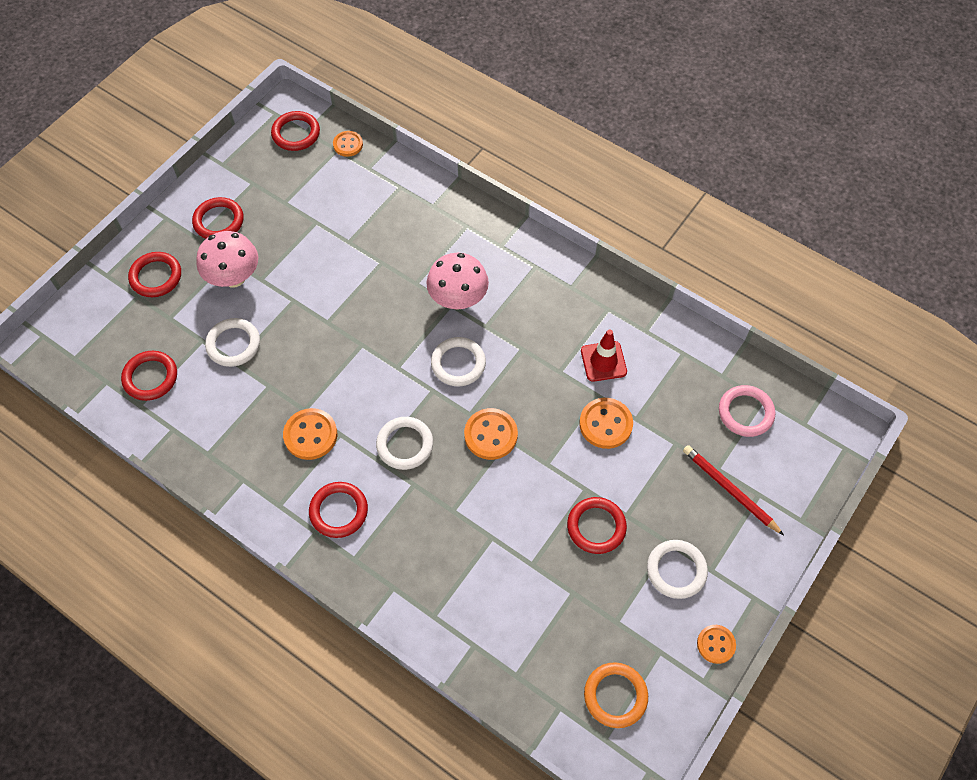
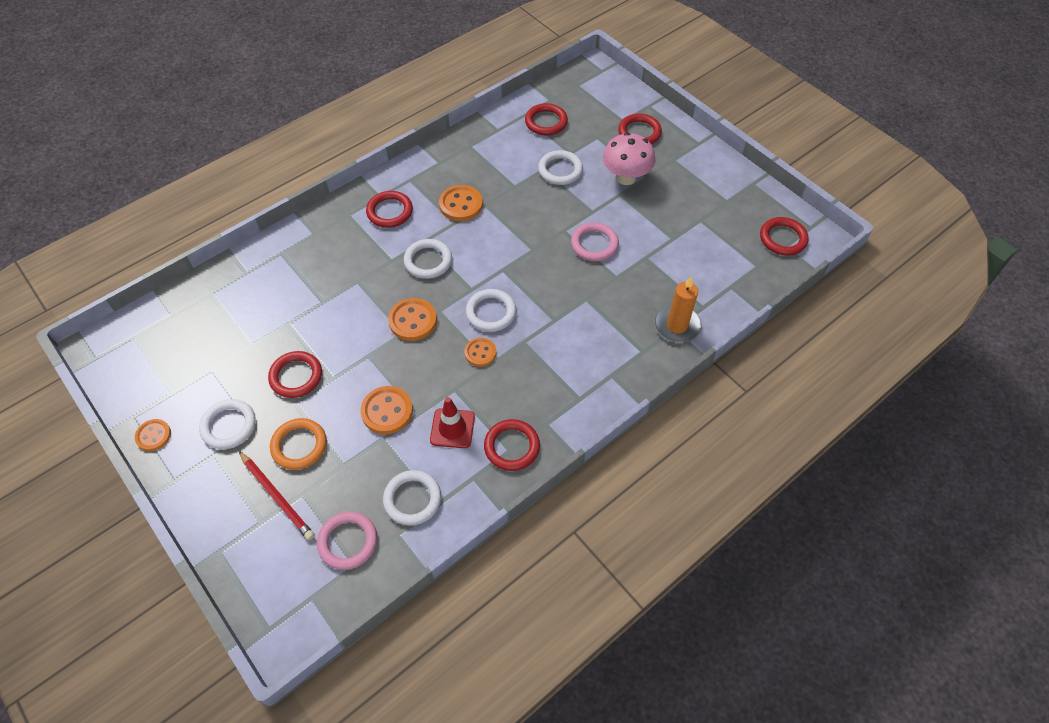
camera: 105 degrees right, 5 degrees down
(219, 221) = (688, 174): red ring -> red ring (512, 446)
(341, 289) = (594, 244): none -> pink ring
(348, 145) = (763, 275): orange button -> orange button (480, 353)
(428, 204) = (677, 325): none -> orange candle
(458, 299) = (559, 326): pink mushroom -> none
(615, 696) = (158, 351): orange ring -> orange ring (299, 445)
(685, 373) = (412, 499): none -> white ring
(729, 490) = (277, 496): red pencil -> red pencil turned 75 degrees clockwise

